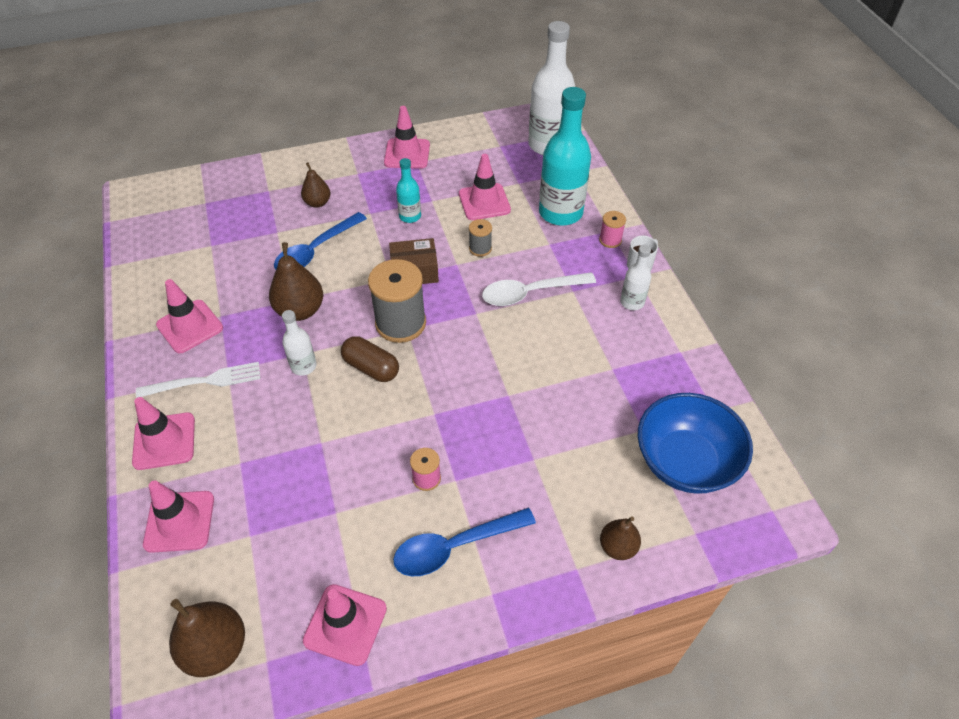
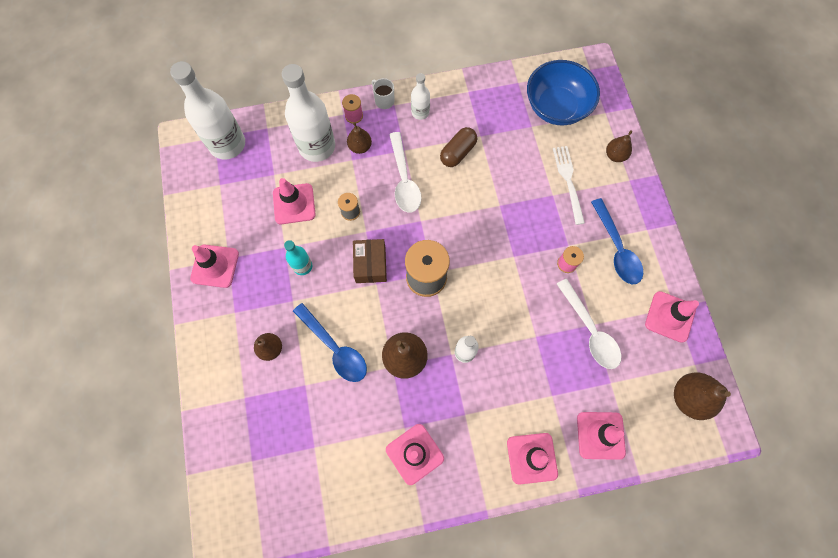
camera: 85 degrees left, 20 degrees up
(205, 381) = (474, 432): white fork -> white fork (568, 181)
(327, 508) = (590, 330): none -> white spoon
(371, 367) = (469, 300): brown capsule -> brown capsule (457, 152)
(560, 213) = (317, 146): turquoise bottle -> white bottle
(568, 249) = (360, 147): none -> brown pear

